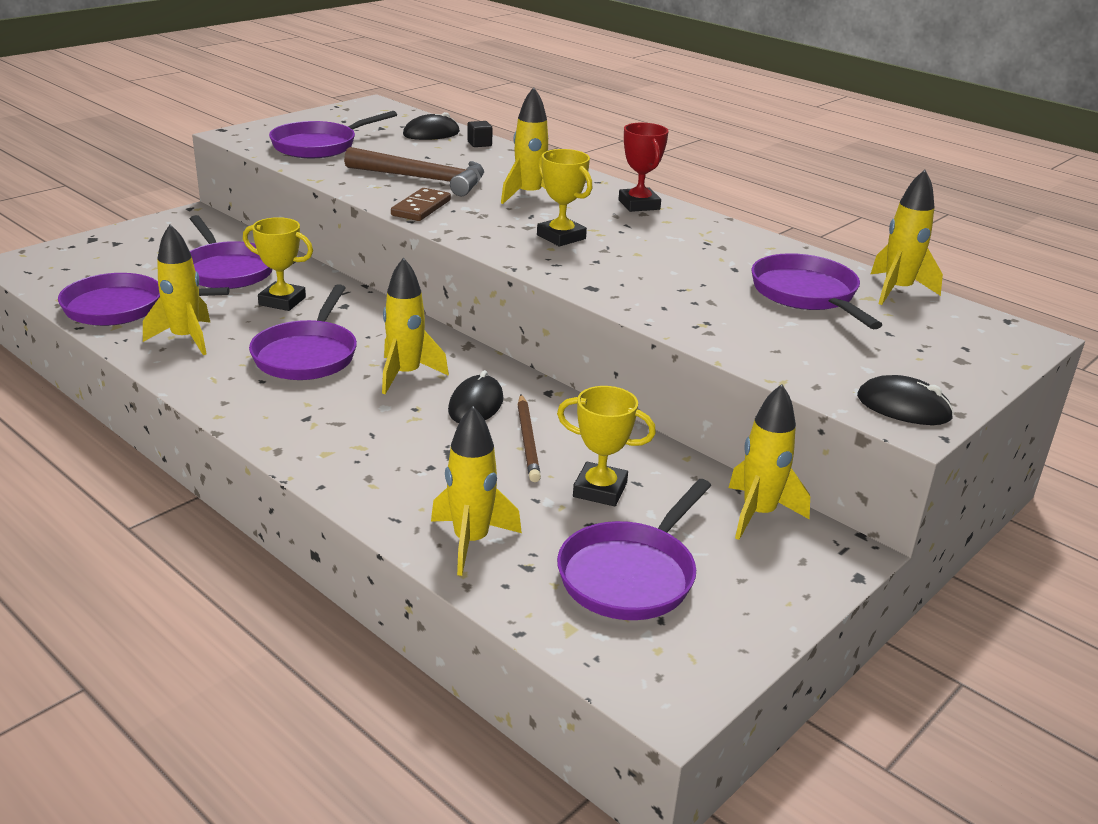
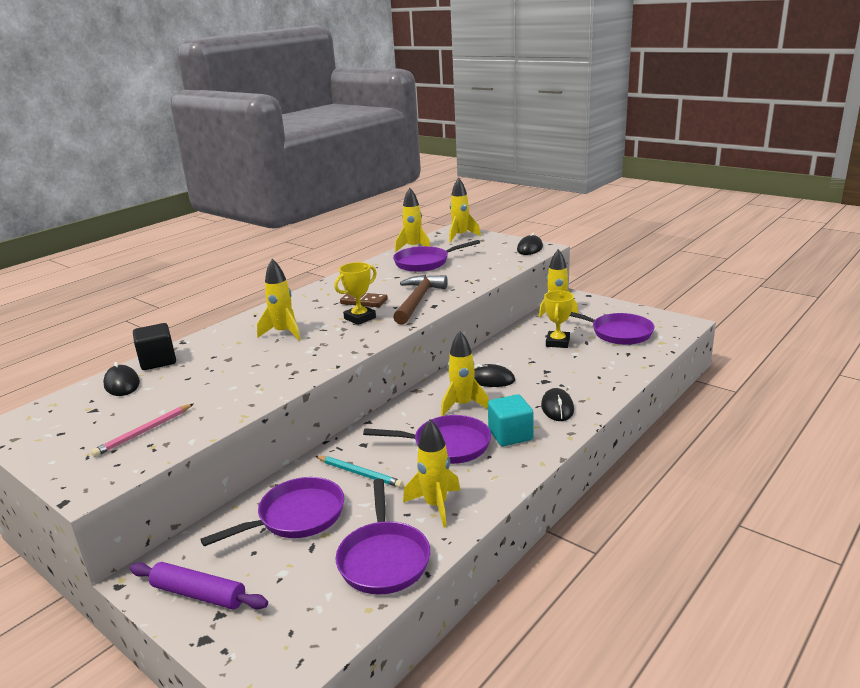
camera: 90 degrees left, 5 degrees down
(149, 235) = (199, 594): none -> purple rolling pin
(282, 301) = (359, 473): yellow trophy -> turquoise pencil
(303, 401) = (510, 435): none -> turquoise cube
(319, 146) = (144, 432): purple pan -> pink pencil
(356, 450) = (557, 408): none -> black mouse
(421, 208) = (311, 365): brown domino -> brown domino (364, 302)
(423, 179) = (246, 372): brown hammer -> brown hammer (418, 300)
(471, 542) = (619, 367): yellow rocket -> yellow rocket (460, 236)
(479, 144) = (158, 361): black cube -> black cube, size x1.89
(527, 440) = (522, 362): brown pencil -> none
(639, 205) = (300, 301): red trophy -> none

